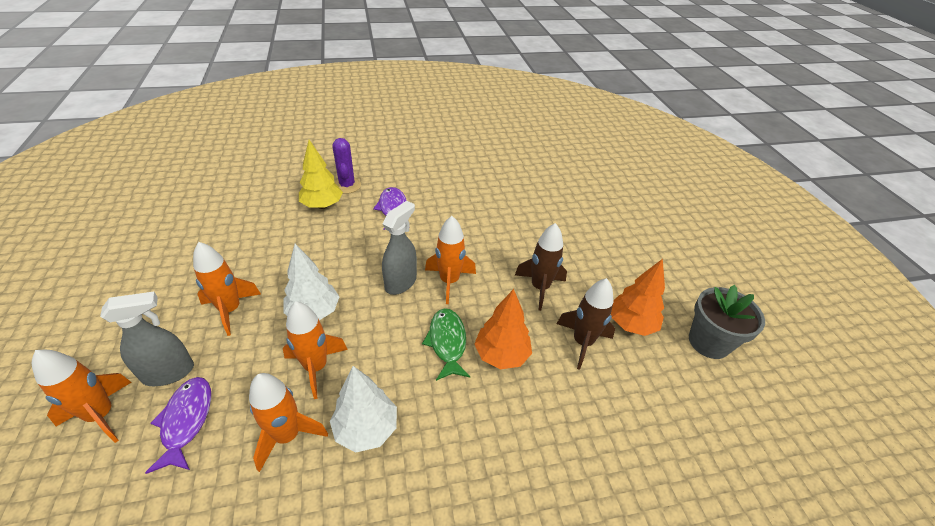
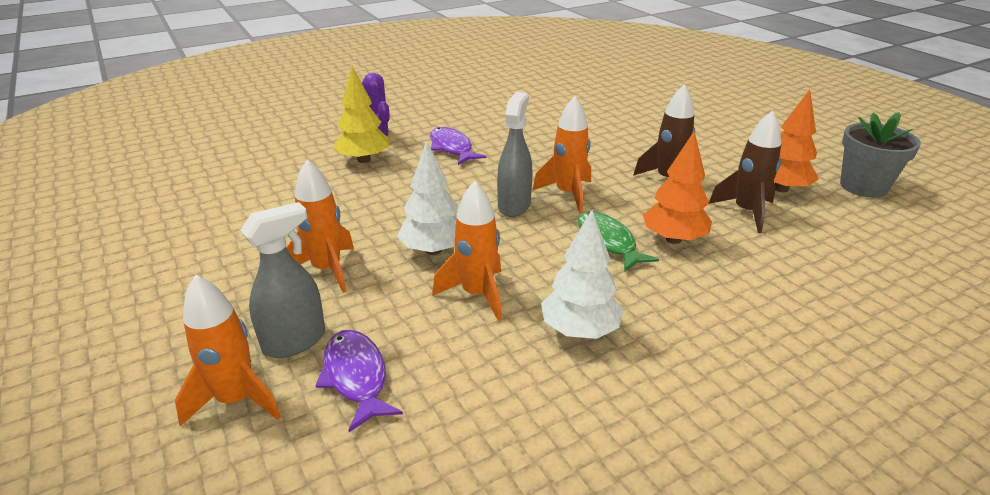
camera: 15 degrees left, 10 degrees down
(287, 436) = (494, 358): orange rocket -> none

